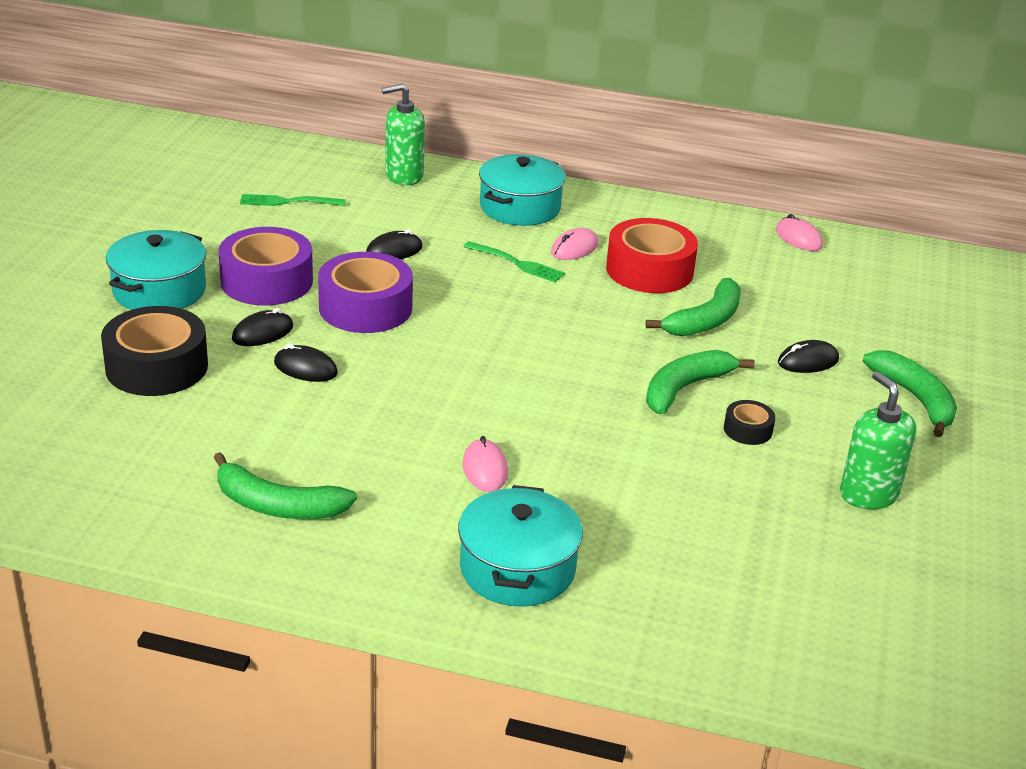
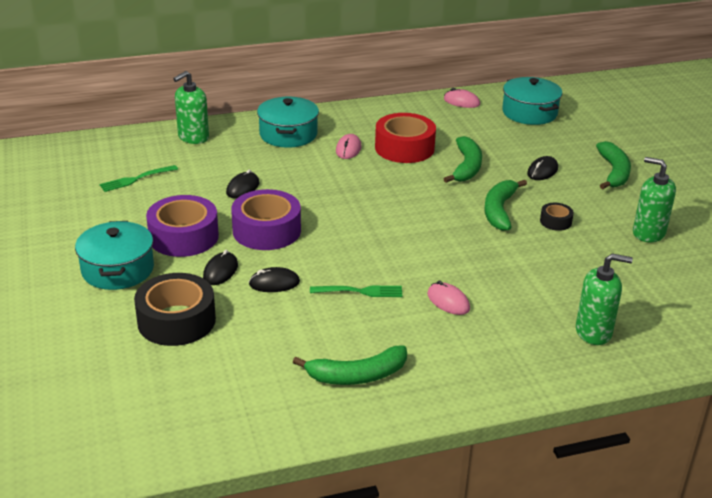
camera: 30 degrees left, 0 degrees up
(516, 263) = (325, 170): green fork -> green fork (359, 291)
(517, 568) = (529, 351): turquoise pot -> turquoise pot (529, 113)
(631, 582) = (593, 332): none -> green soap dispenser
(915, 399) = (613, 172): green banana -> green banana turned 60 degrees clockwise

